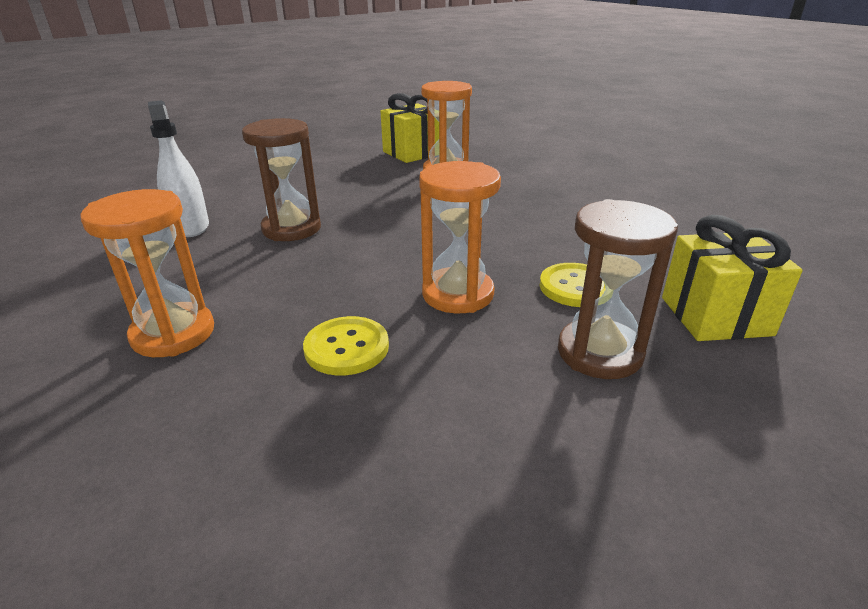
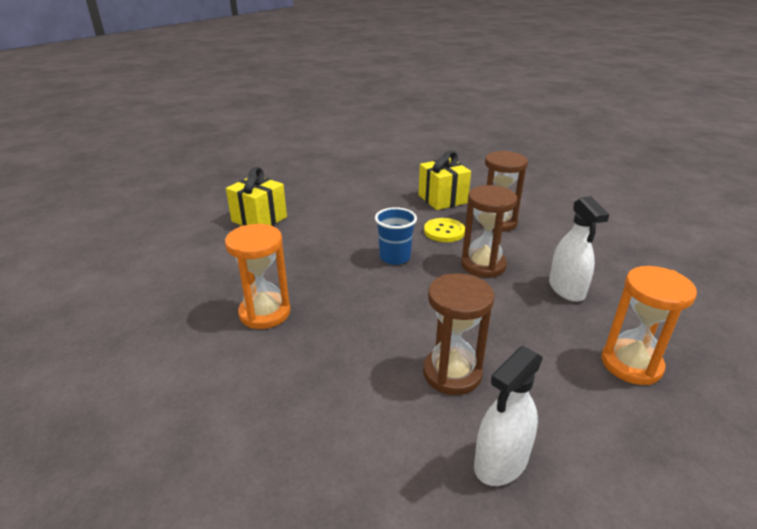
camera: 110 degrees left, 0 degrees up
(346, 348) = (566, 289): yellow button -> white spray bottle
(412, 153) = (200, 353): yellow gift -> yellow gift (259, 219)
(457, 294) = (483, 265): orange hourglass -> brown hourglass
(512, 237) = (395, 257): none -> blue cup

